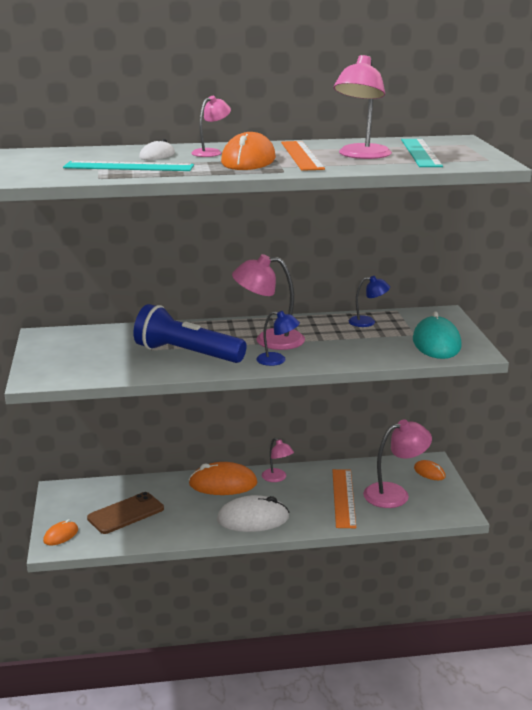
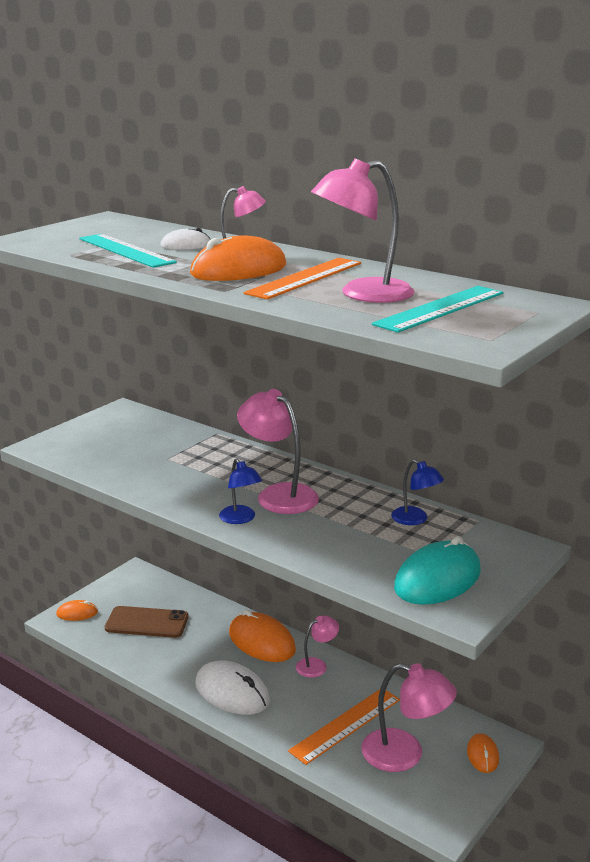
camera: 45 degrees right, 0 degrees up
(187, 354) = (184, 475): blue flashlight -> none
(277, 478) = (316, 665): pink lamp -> pink lamp turned 135 degrees counterclockwise

